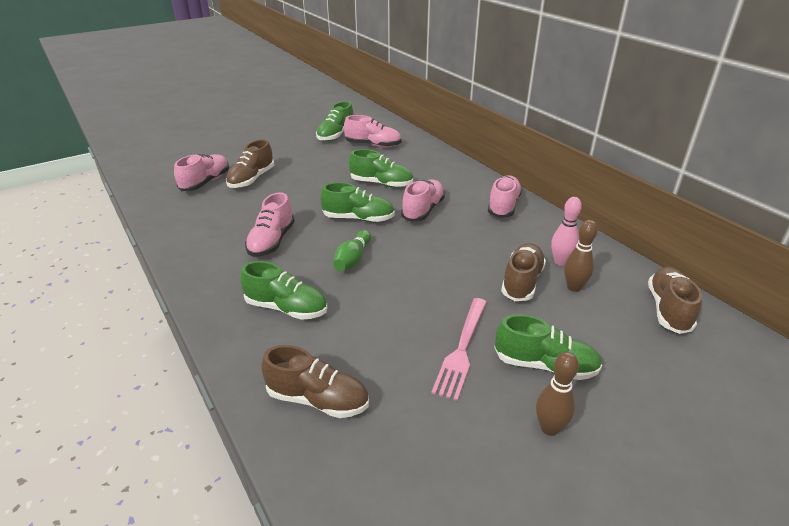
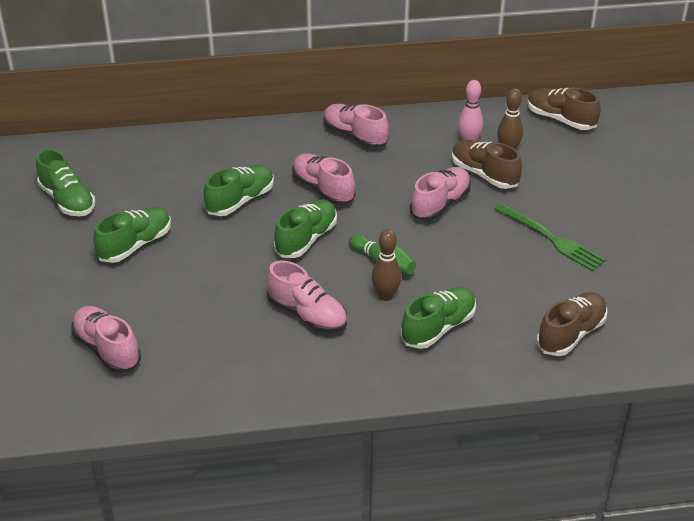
camera: 65 degrees left, 5 degrees up
(251, 179) = (136, 304): brown shoe -> none
(373, 145) = (130, 178): pink shoe -> pink shoe (440, 204)
(462, 350) = (552, 239): pink fork -> green fork
(545, 365) = (589, 204): green shoe -> green shoe (135, 245)
(549, 428) = (649, 227): brown bowling pin -> brown bowling pin (386, 296)

